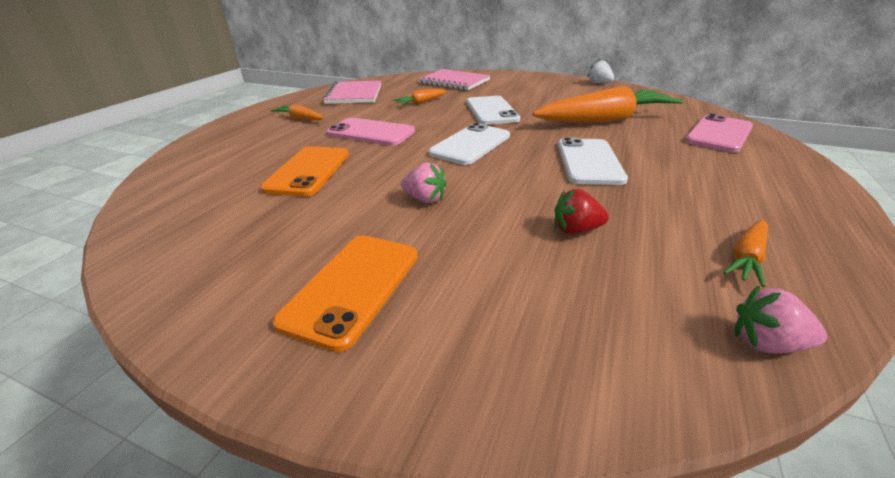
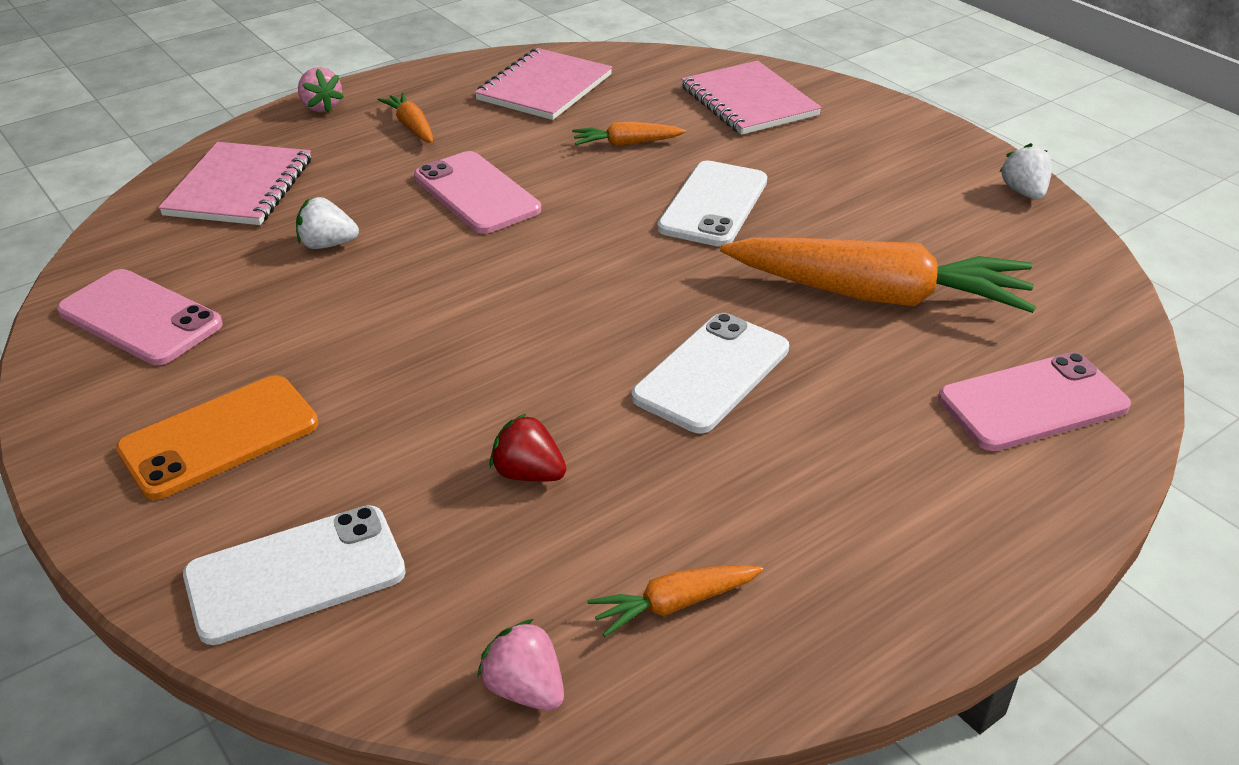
camera: 30 degrees right, 5 degrees up
(207, 242) = (140, 318): none -> pink phone
(216, 163) = (239, 187): none -> pink notebook
(308, 171) = (327, 244): orange phone -> white strawberry
(425, 199) = (412, 349): pink strawberry -> pink strawberry (321, 107)
(470, 144) = (585, 271): white phone -> white phone (295, 574)

